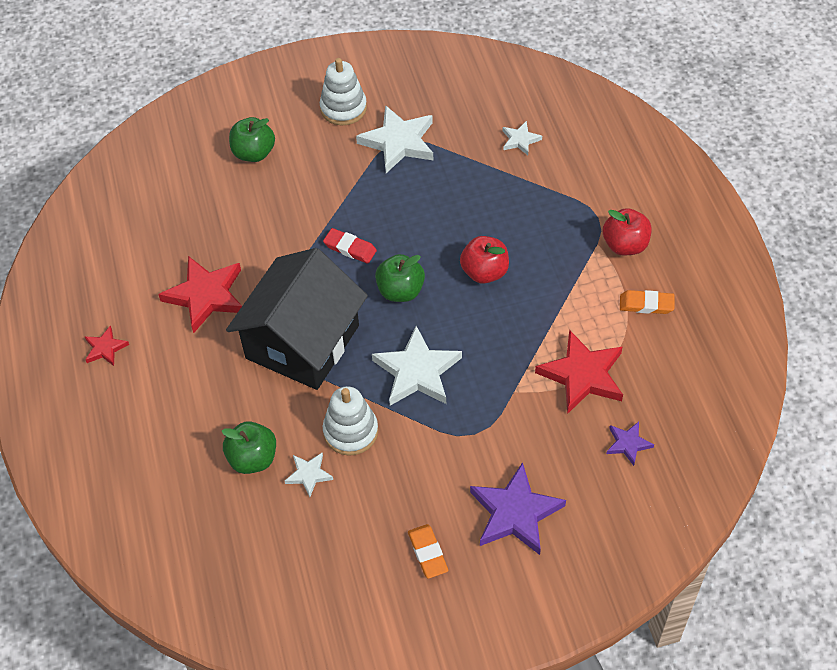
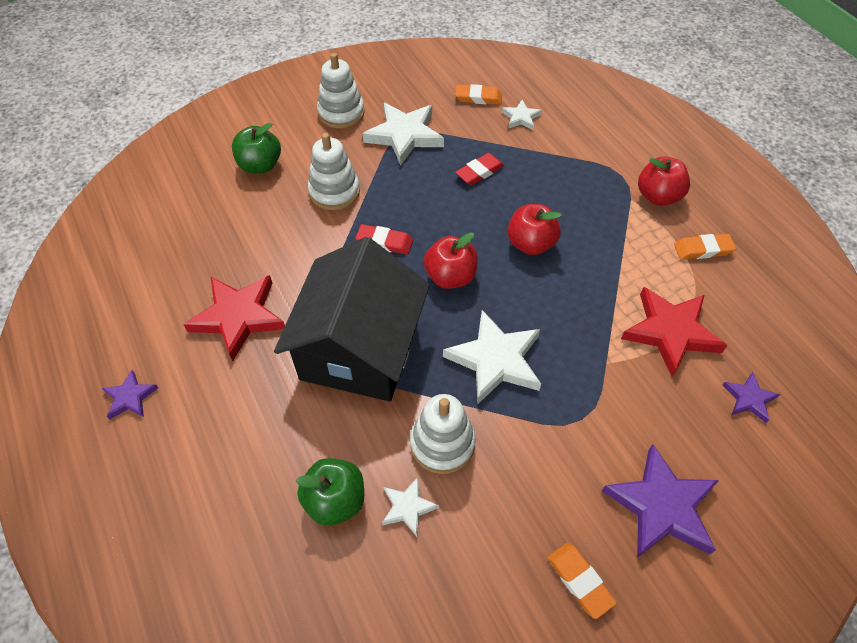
camera: 15 degrees left, 0 degrees up
(105, 348) = (130, 397): red star -> purple star
(316, 191) = (334, 192): none -> white stacking toy
(400, 291) = (450, 277): green apple -> red apple
(460, 192) = (479, 172): none -> red eraser
(484, 111) = (478, 97): none -> orange eraser

